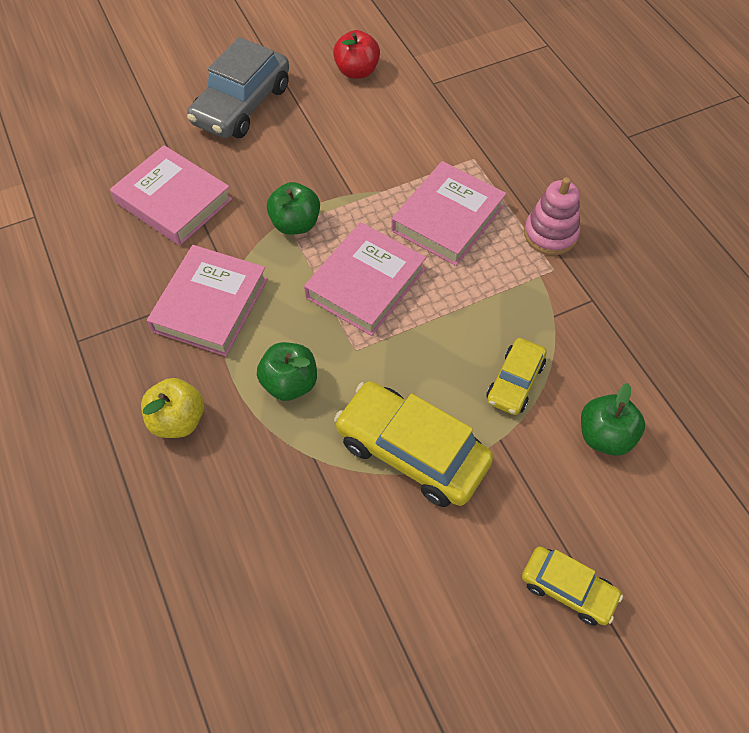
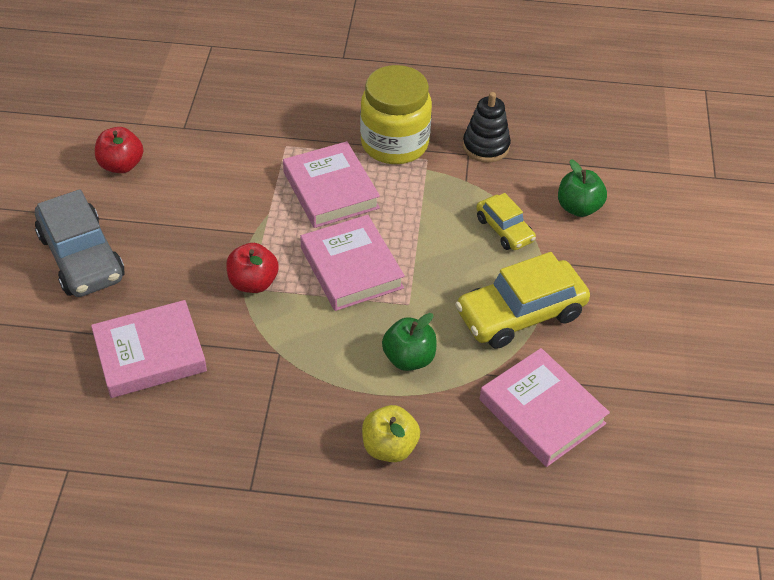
camera: 60 degrees left, 10 degrees down
(210, 305) = (290, 376): pink book -> pink book (542, 412)
(295, 224) = (253, 283): green apple -> red apple
(550, 234) = (394, 144): pink stacking toy -> yellow jar
(568, 589) = (674, 285): yellow car -> none
(617, 309) = (486, 146): none -> black stacking toy

